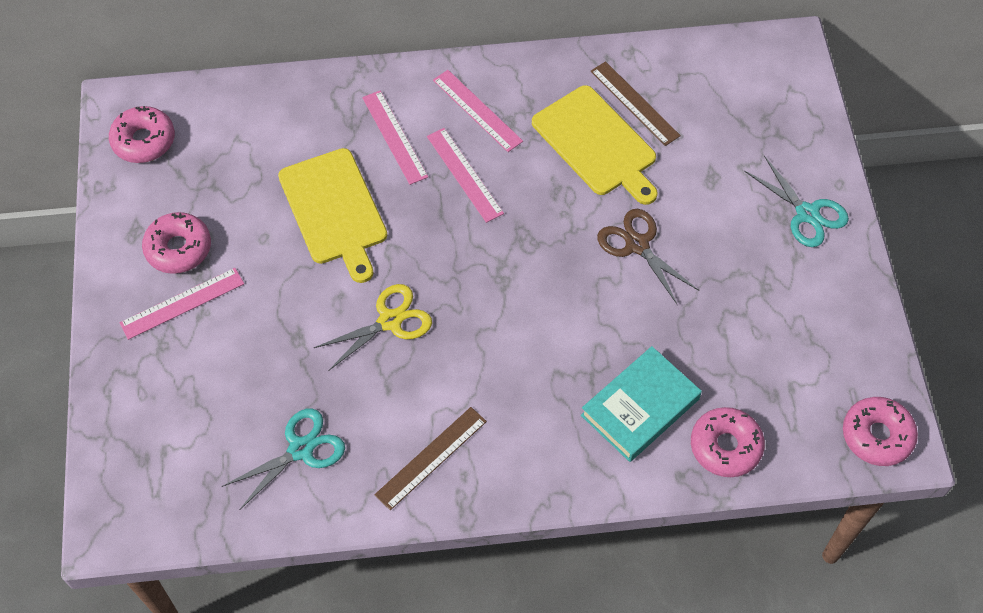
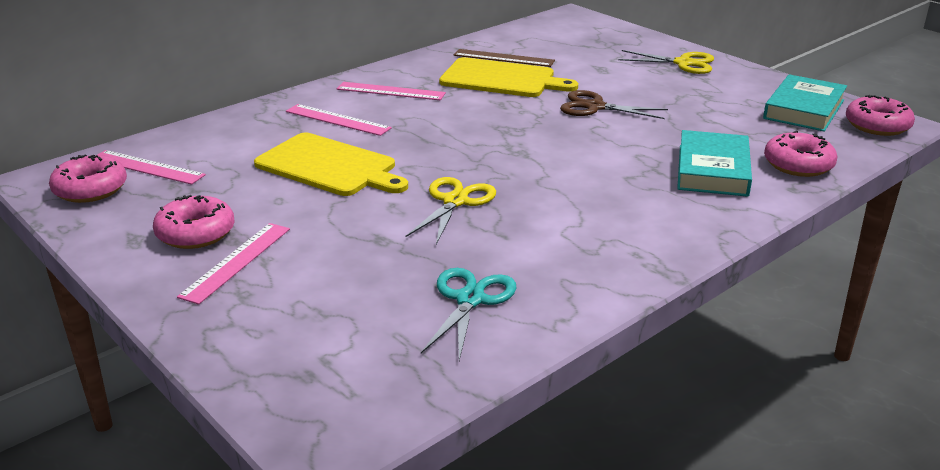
camera: 35 degrees left, 30 degrees down
(431, 457) = (594, 256): brown ruler -> none
(464, 174) = (419, 118): pink ruler -> pink ruler (147, 167)
(807, 214) = (683, 63): turquoise scissors -> yellow scissors
(836, 366) = (804, 109): none -> turquoise book

